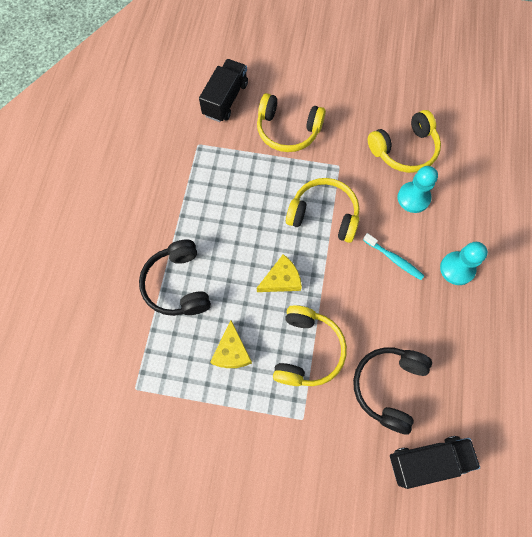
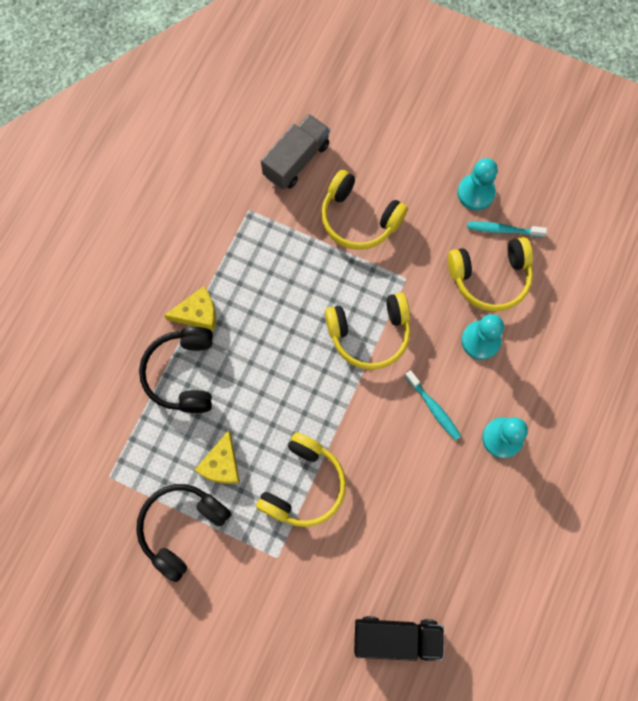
camera: 15 degrees right, 5 degrees up
(225, 99) = (296, 160): black truck -> grey truck
(281, 279) = (299, 398): yellow cheese -> yellow cheese (197, 313)
(324, 215) = (369, 334): yellow headphones -> yellow headphones turned 135 degrees clockwise
(372, 91) = (475, 193): none -> turquoise pawn
(388, 387) = (379, 548): black headphones -> black headphones (182, 527)
(401, 113) = (503, 230): none -> turquoise toothbrush

